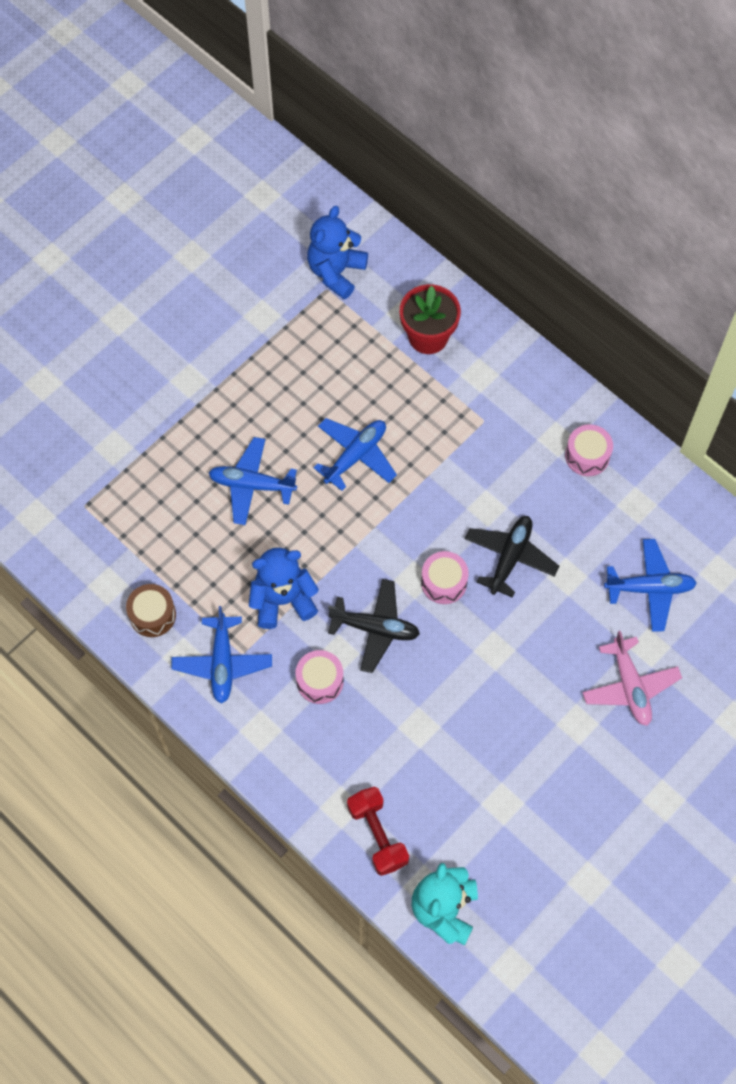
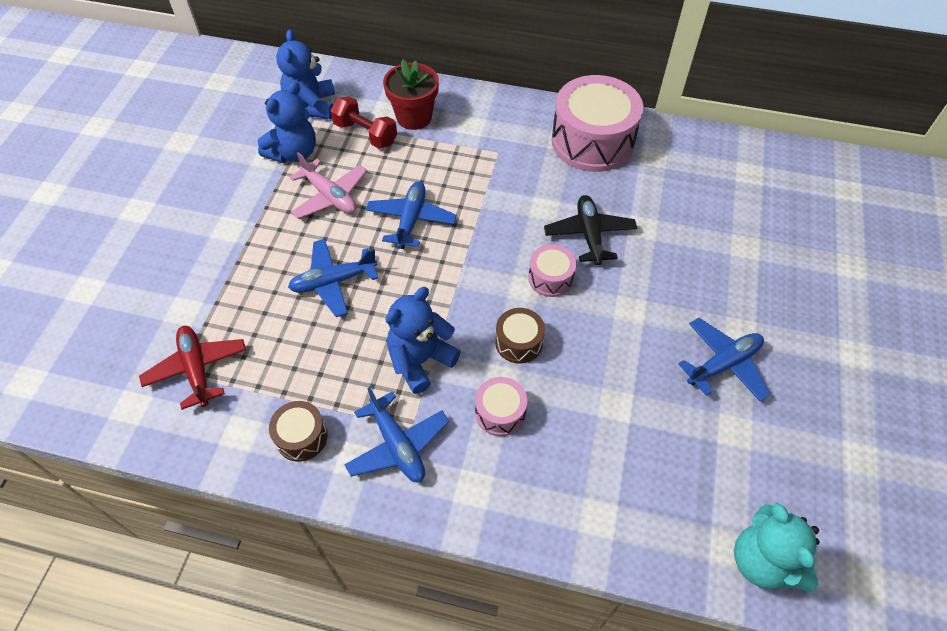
camera: 30 degrees left, 10 degrees down
(100, 510) = (197, 369): none -> red plane
(289, 323) = (294, 153): none -> blue teddy bear
(375, 628) = (519, 342): black plane -> brown drum
(377, 835) = (651, 525): red dumbbell -> red dumbbell (365, 134)
(587, 456) = (592, 141): pink drum -> pink drum, size x2.09
(630, 686) = (756, 281): pink plane -> pink plane (330, 196)
(649, 588) = (710, 206): blue plane -> blue plane (723, 364)

